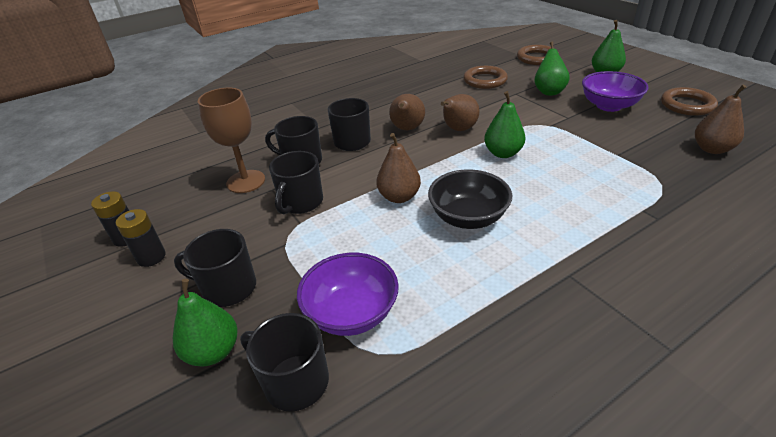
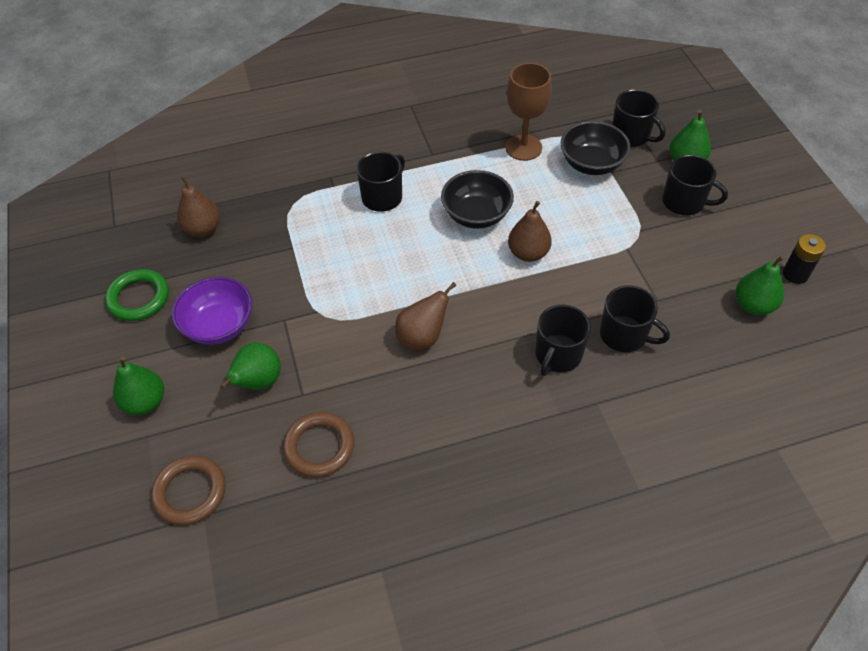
camera: 165 degrees left, 15 degrees up
(151, 257) = (760, 246): black battery -> none
(246, 181) = (688, 319): brown goblet -> brown goblet (523, 148)
(301, 202) = (626, 272): black mug -> black mug (383, 197)
(351, 313) = (591, 164): purple bowl -> black bowl
(407, 129) = (483, 358): brown pear -> none
(503, 153) = (398, 282): green pear -> green pear (753, 305)
(687, 105) = (139, 298): brown ring -> green ring

